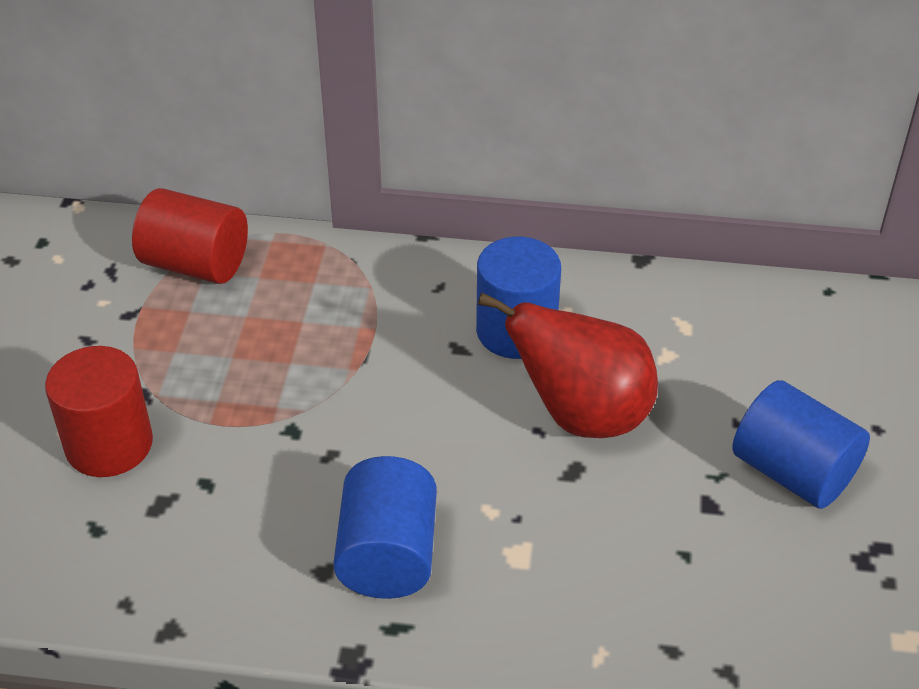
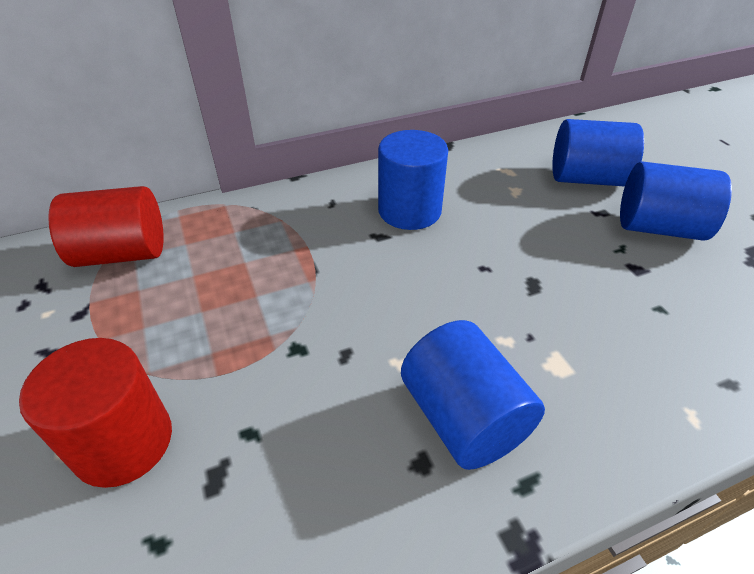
camera: 30 degrees left, 0 degrees up
(581, 416) = (502, 246): red pear -> none
(774, 375) = (586, 178): none -> blue cylinder

